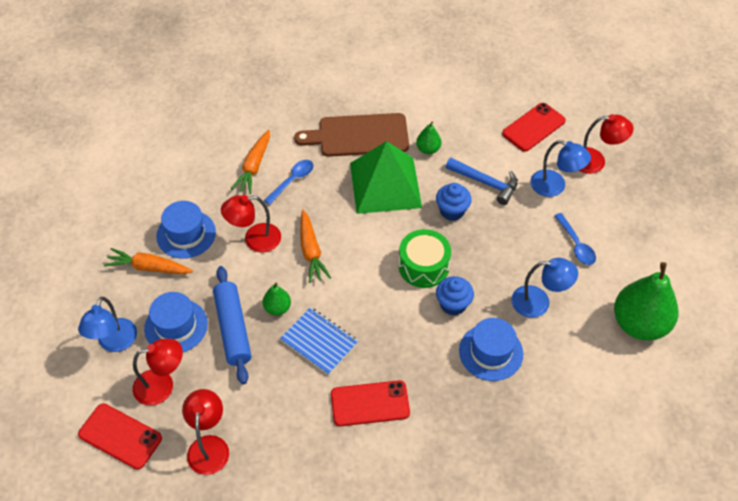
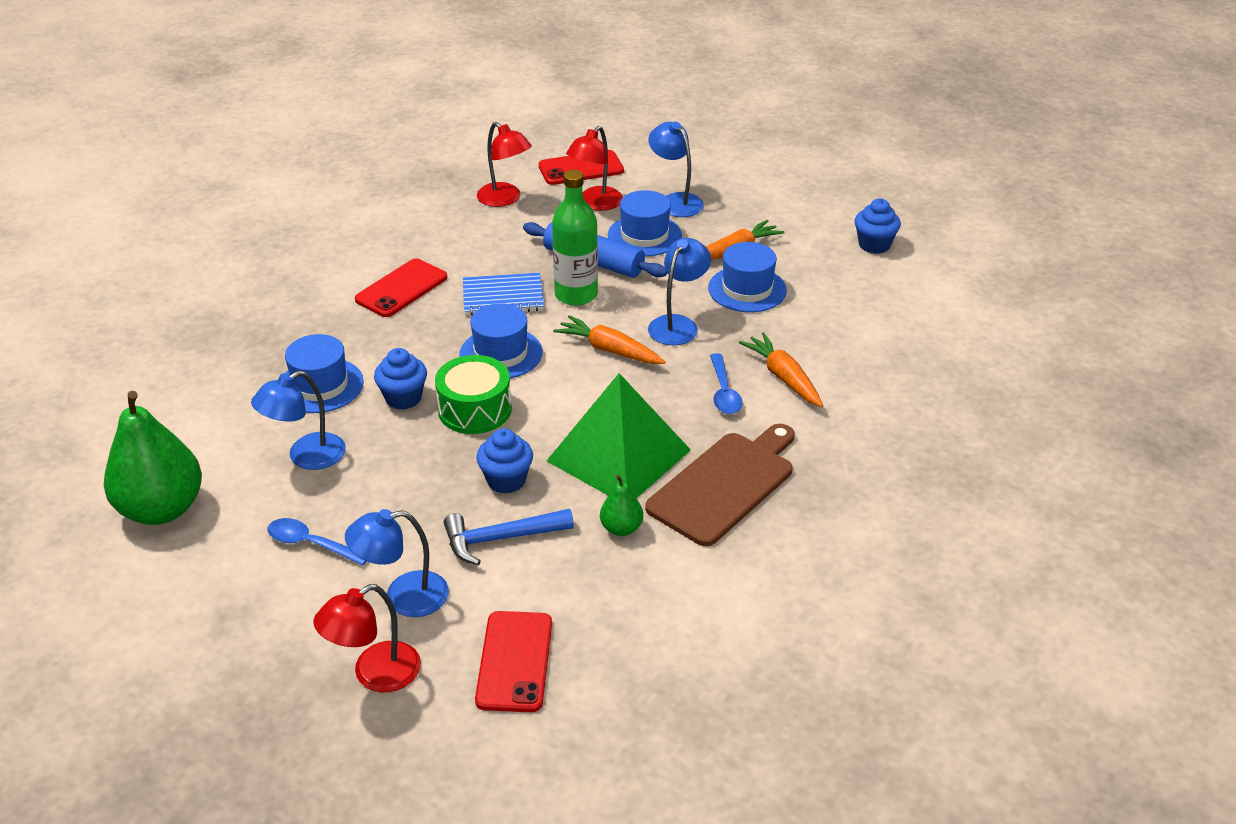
camera: 135 degrees right, 15 degrees down
(75, 209) = (874, 245): none -> blue cupcake
(254, 239) = (678, 324): red lamp -> blue lamp
(277, 308) = (576, 295): green pear -> green bottle
(369, 295) = (501, 353): none -> blue hat

